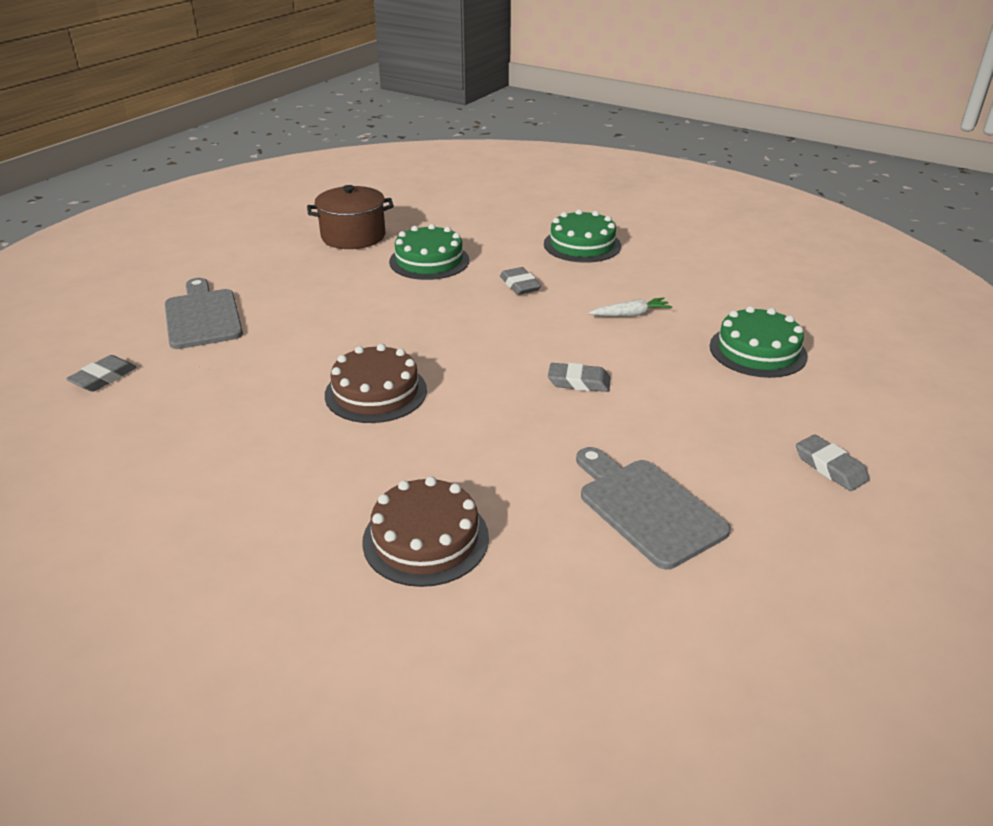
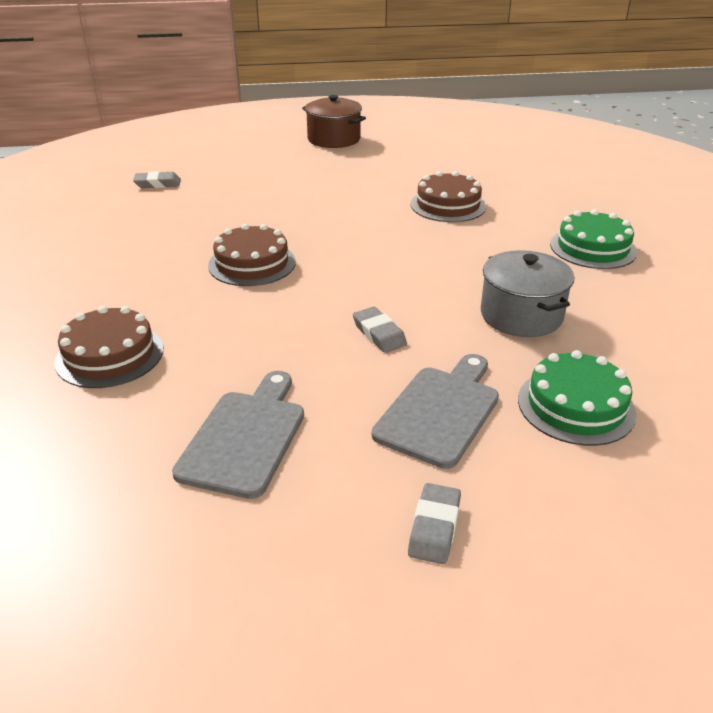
camera: 50 degrees right, 0 degrees up
(202, 316) = (257, 176): grey cutting board -> grey cutting board (440, 411)
(353, 236) = (431, 168): brown pot -> brown pot (334, 139)
(429, 261) = (448, 205): green cake -> brown cake
(520, 285) = (478, 251): grey eraser -> none
(630, 314) = (521, 315): white carrot -> grey pot

